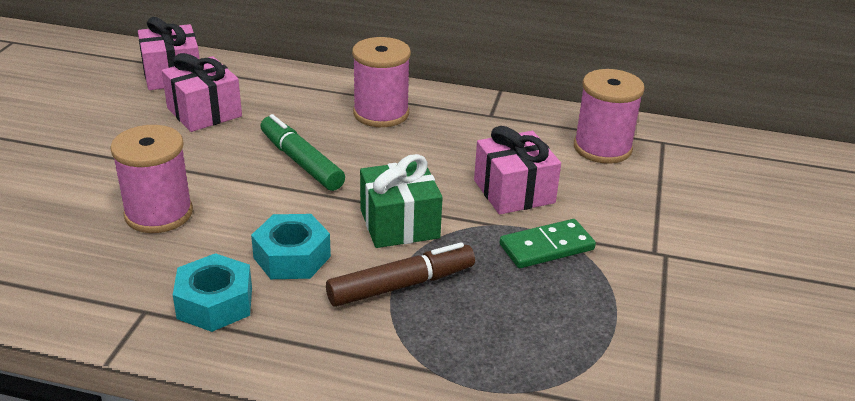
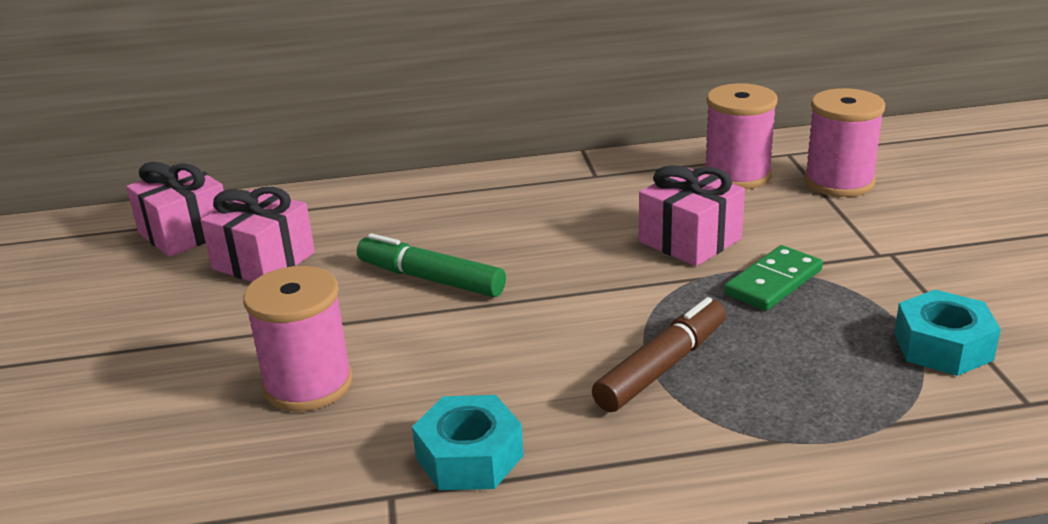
camera: 20 degrees left, 5 degrees down
(292, 257) = (514, 379): turquoise nut -> turquoise nut (943, 346)
(381, 113) = (475, 205): pink spool -> pink spool (839, 182)
(399, 224) = (601, 307): green gift -> none

